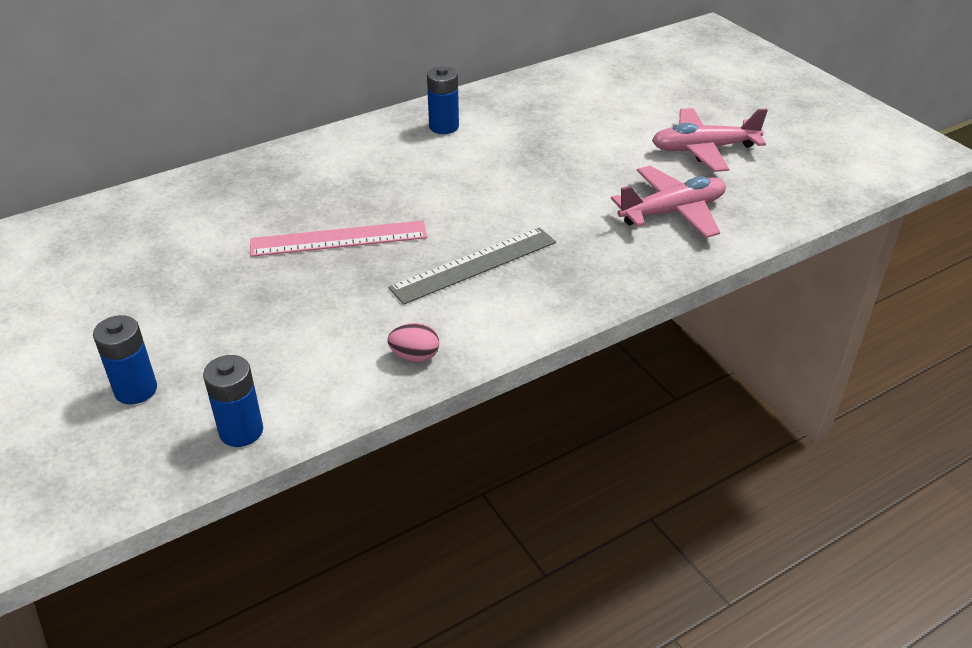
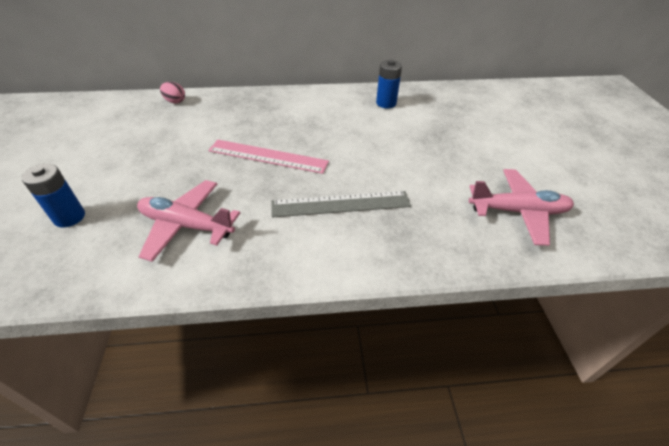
camera: 25 degrees right, 5 degrees up
(241, 431) = (95, 275): blue battery -> none
(415, 356) = (249, 262): pink egg -> pink egg (175, 101)
(703, 149) = (569, 169): pink plane -> pink plane (186, 225)

